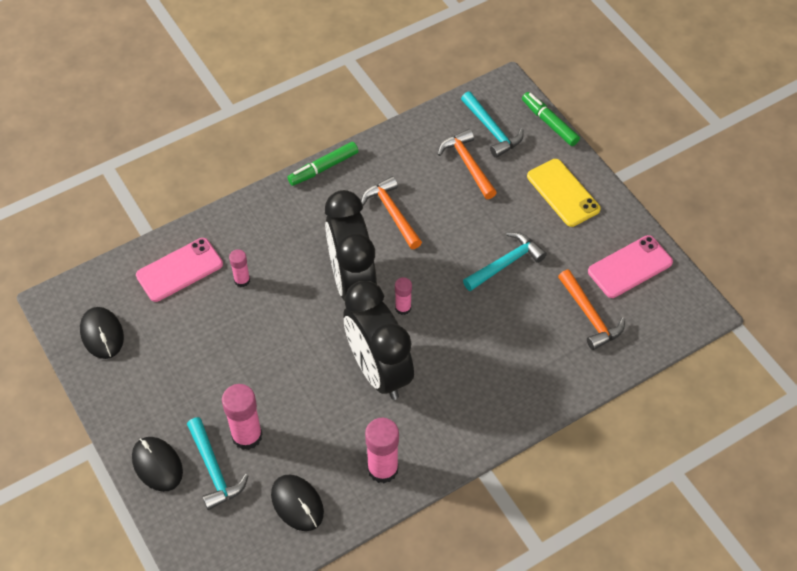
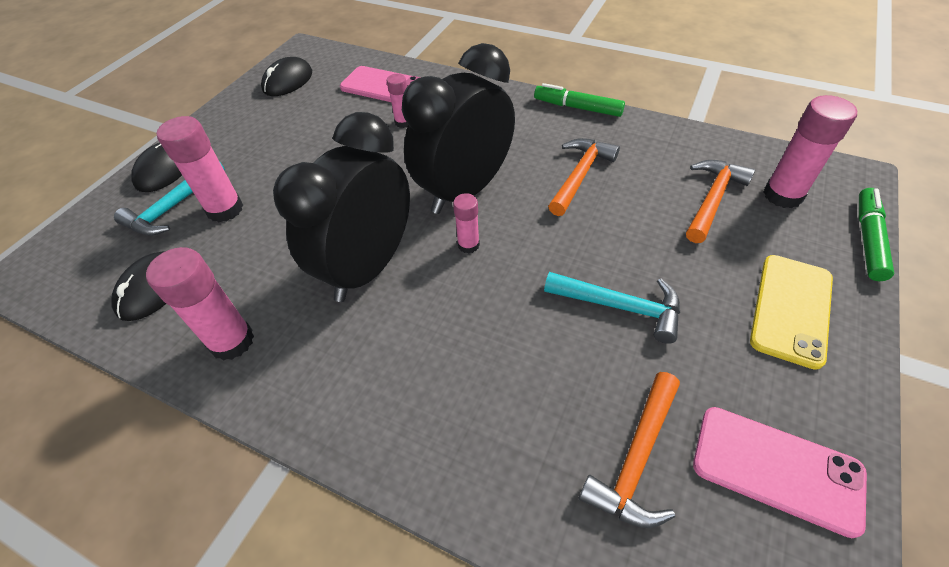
camera: 60 degrees right, 5 degrees down
(492, 130) = (783, 195): turquoise hammer -> pink glue stick

